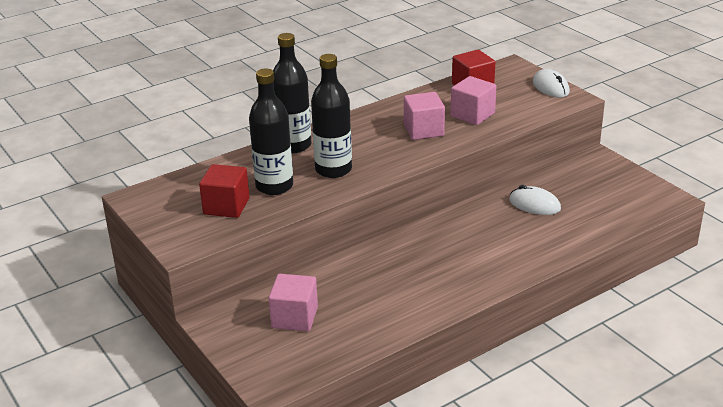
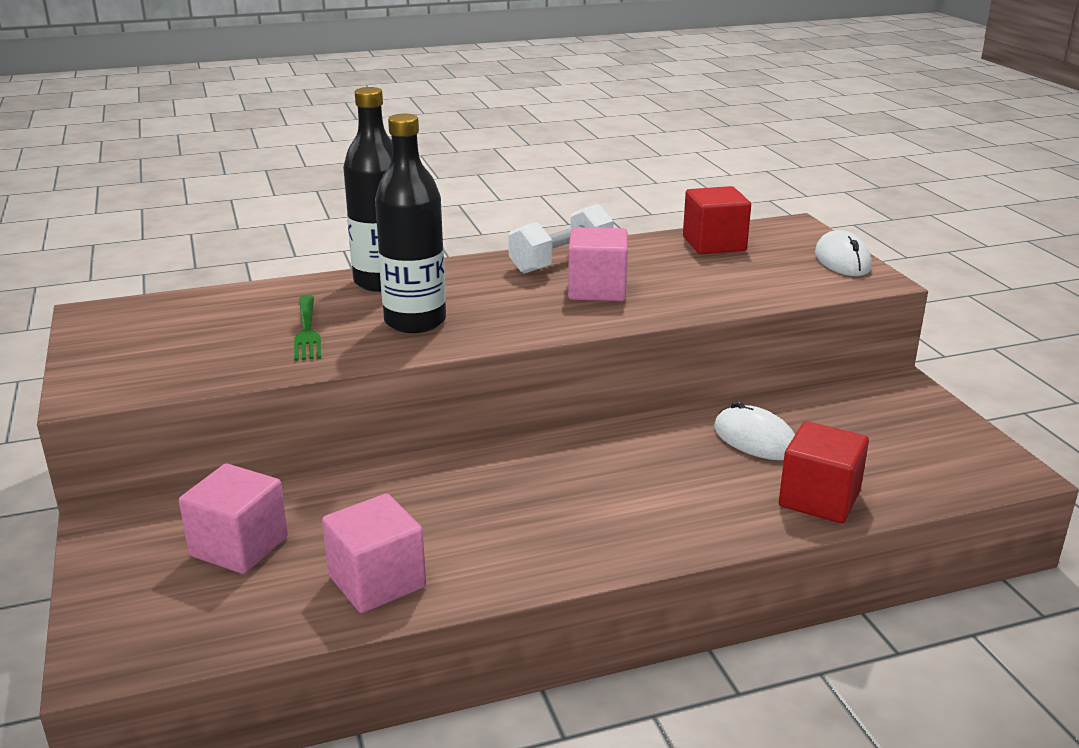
camera: 15 degrees right, 5 degrees down
(226, 206) = (211, 346): red cube -> red cube (819, 499)
(274, 186) = (307, 330): black bottle -> green fork
(390, 113) = (561, 261): none -> white dumbbell
(472, 115) = (690, 280): pink cube -> pink cube (377, 581)

